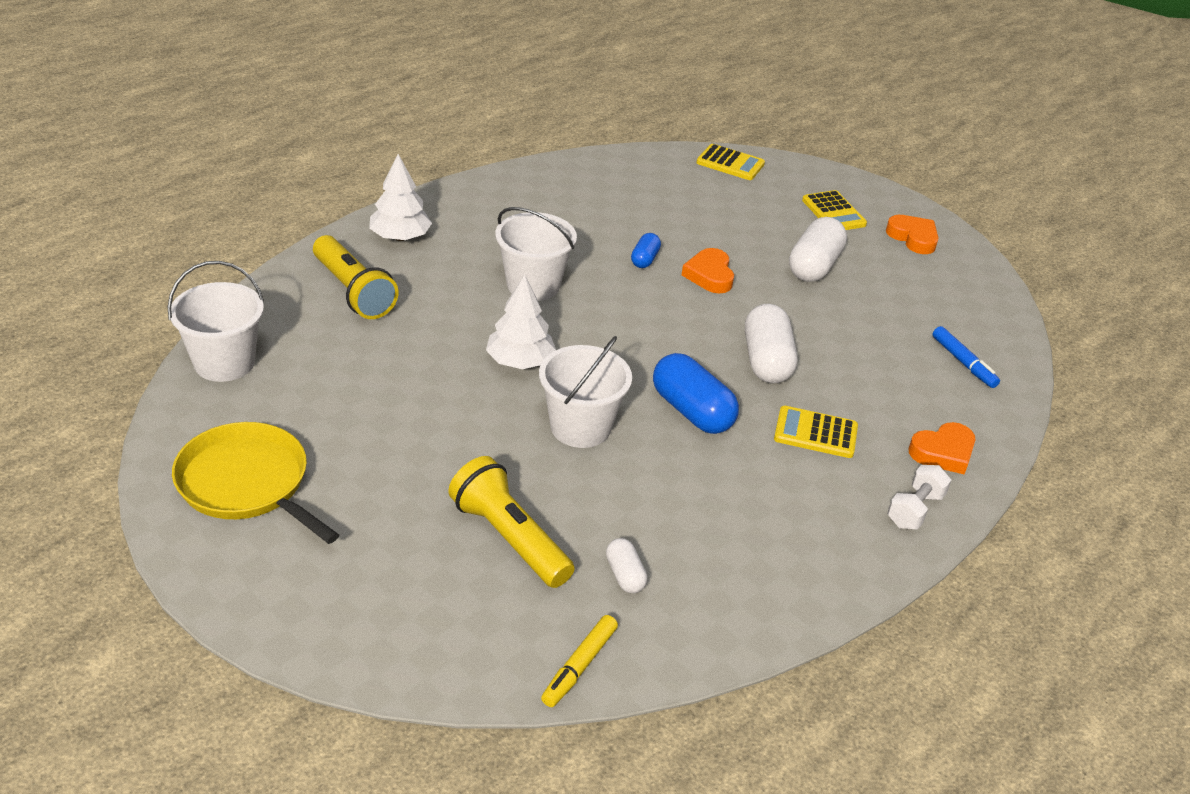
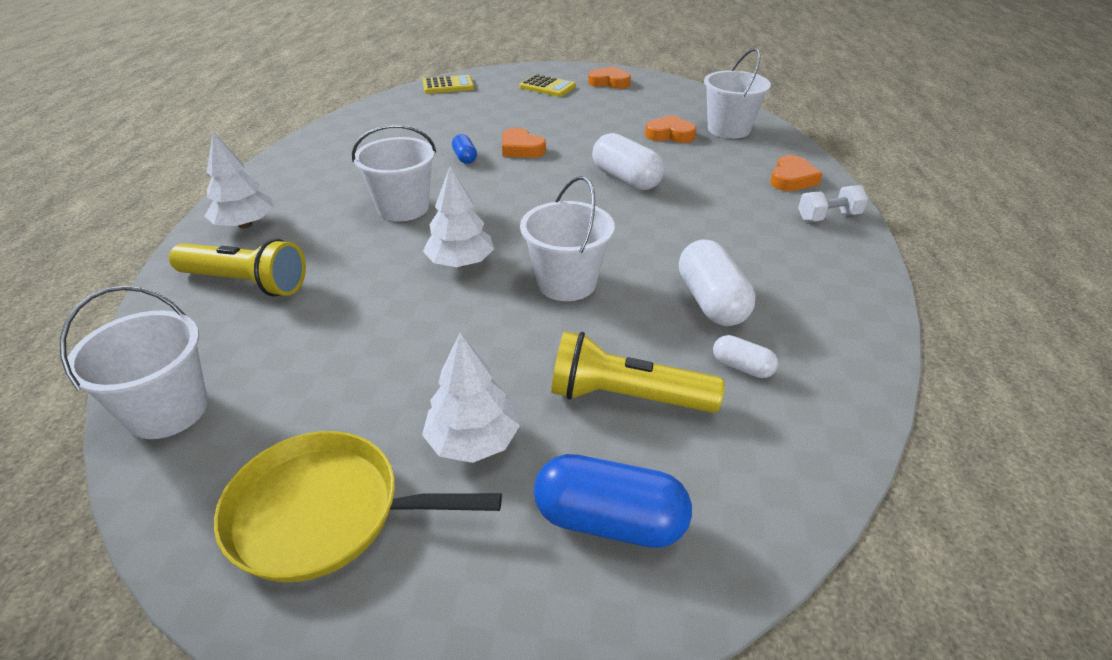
camera: 35 degrees left, 0 degrees up
(374, 499) = (473, 441): none -> white tree
(579, 666) = (814, 461): yellow marker -> none
(692, 411) = (625, 231): blue capsule -> blue capsule (609, 520)
(814, 266) = (577, 117): white capsule -> white capsule (711, 302)
(815, 433) = (714, 205): yellow calculator -> none
(886, 335) = (670, 134): none -> orange heart
(914, 510) = (828, 217): white dumbbell -> white dumbbell turned 75 degrees clockwise
(963, 362) = (728, 129): blue marker -> white bucket

